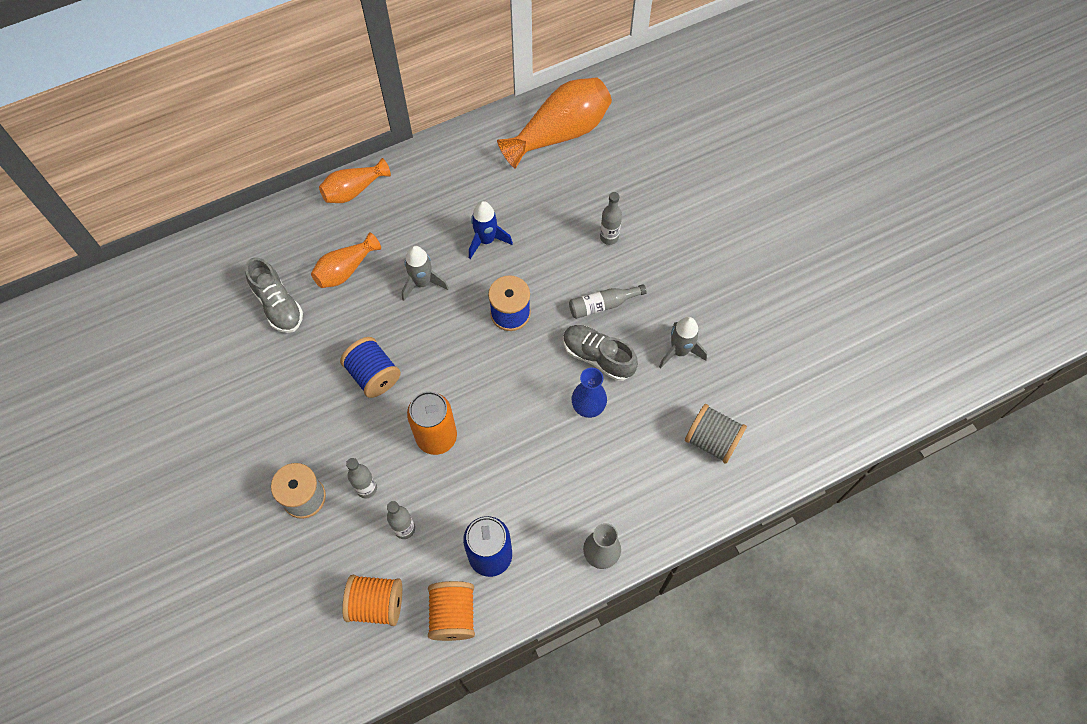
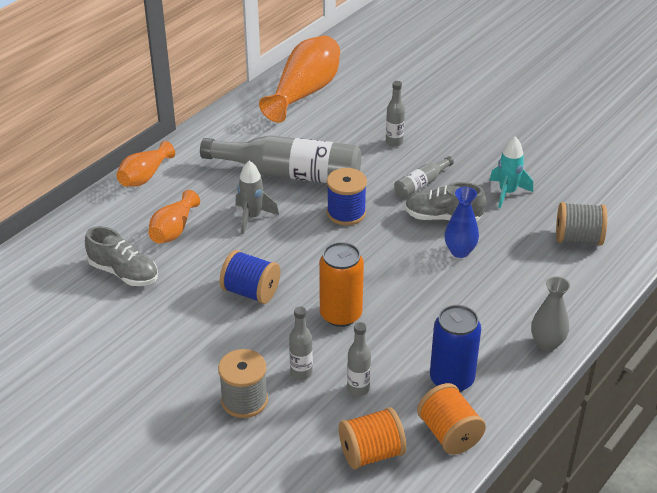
camera: 25 degrees left, 25 degrees down
(486, 240) = (290, 174): blue rocket -> grey bottle
(680, 351) = (507, 193): grey rocket -> turquoise rocket

